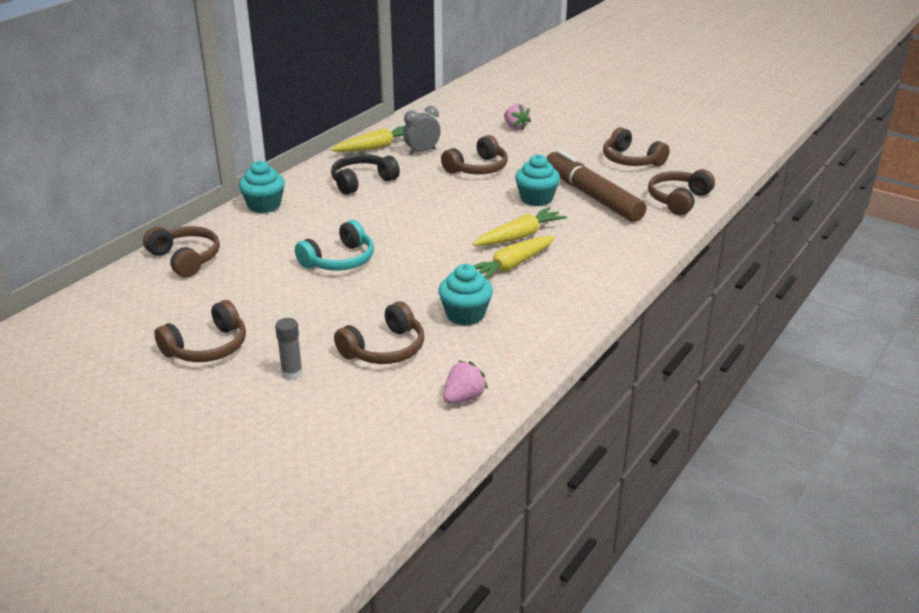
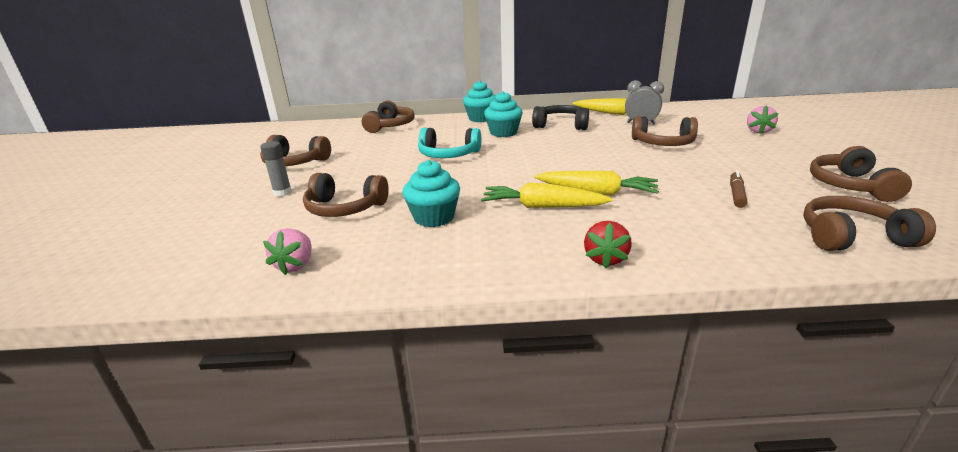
camera: 55 degrees right, 5 degrees down
(463, 398) = (295, 265): pink strawberry -> pink strawberry turned 90 degrees clockwise
(536, 199) = (671, 176): turquoise cupcake -> turquoise cupcake (503, 133)
(592, 196) = (736, 194): brown marker -> brown marker, size x0.41
(609, 279) = (605, 259): none -> red strawberry

